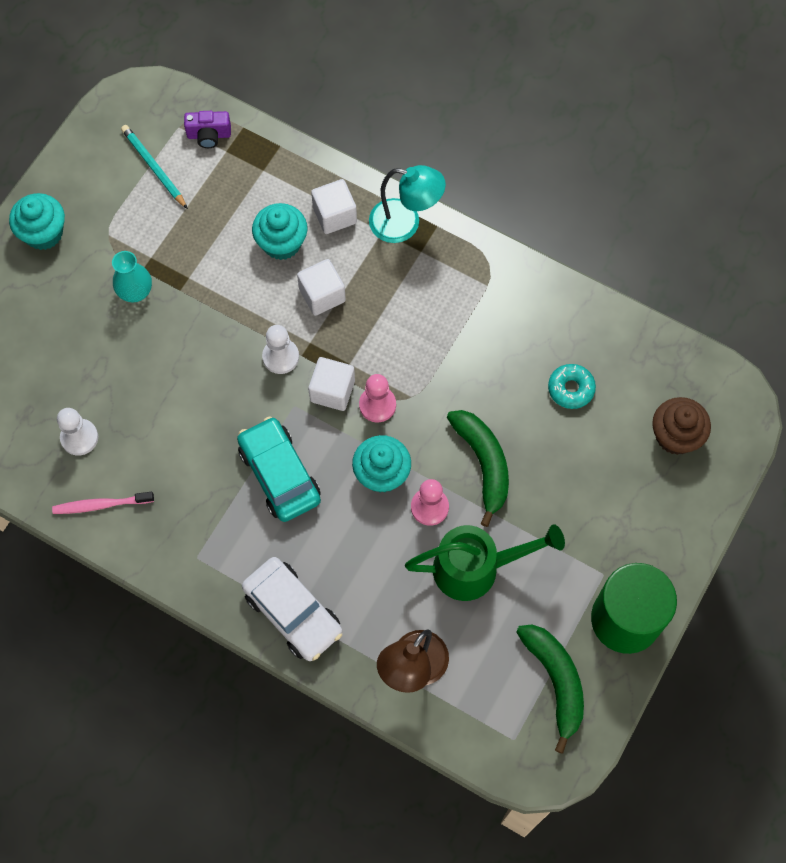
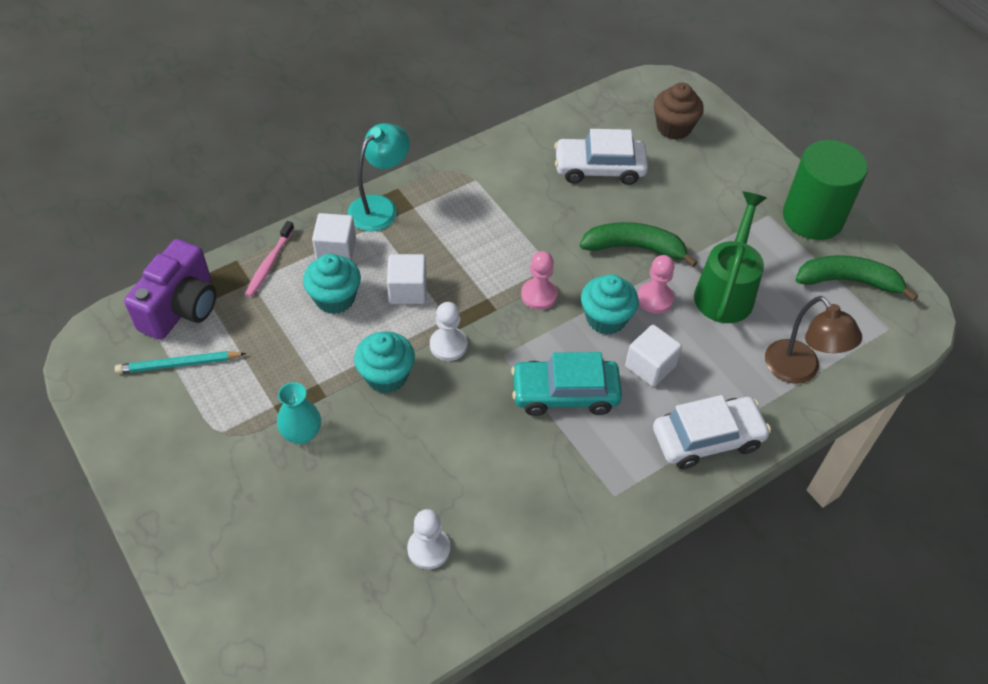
camera: 65 degrees left, 15 degrees down
(43, 233) = (175, 490): turquoise cupcake -> turquoise cupcake (386, 376)
(101, 505) = (514, 558): pink toothbrush -> pink toothbrush (269, 264)
(209, 135) = (181, 307): purple camera -> purple camera, size x1.89
(332, 391) = (506, 321): white cube -> white cube (650, 366)
(571, 389) = (599, 168): turquoise donut -> white car

